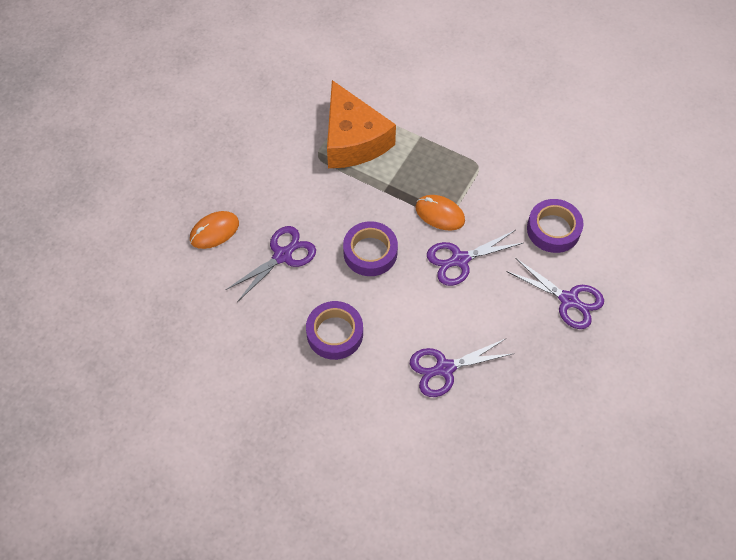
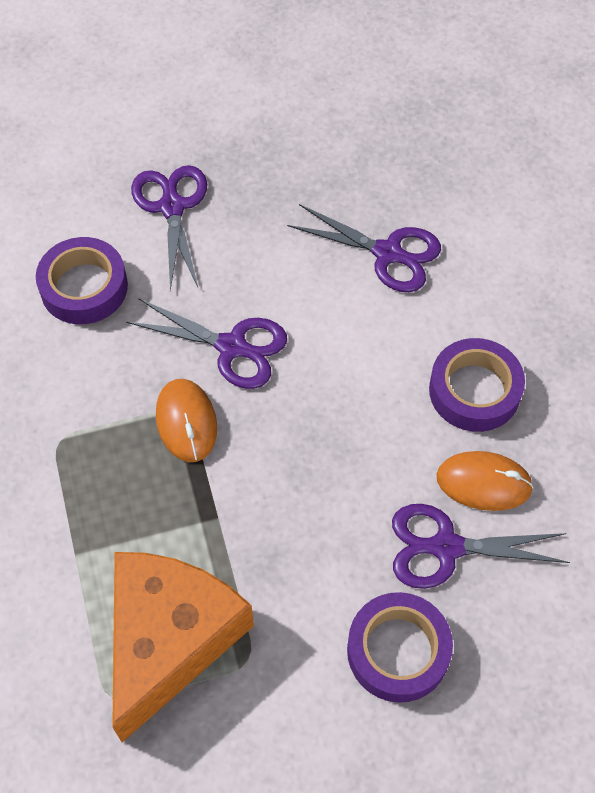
camera: 135 degrees left, 0 degrees up
(214, 231) = (511, 673): orange mouse -> orange mouse (483, 483)
(370, 252) = (328, 450): purple tape -> purple tape (398, 651)

